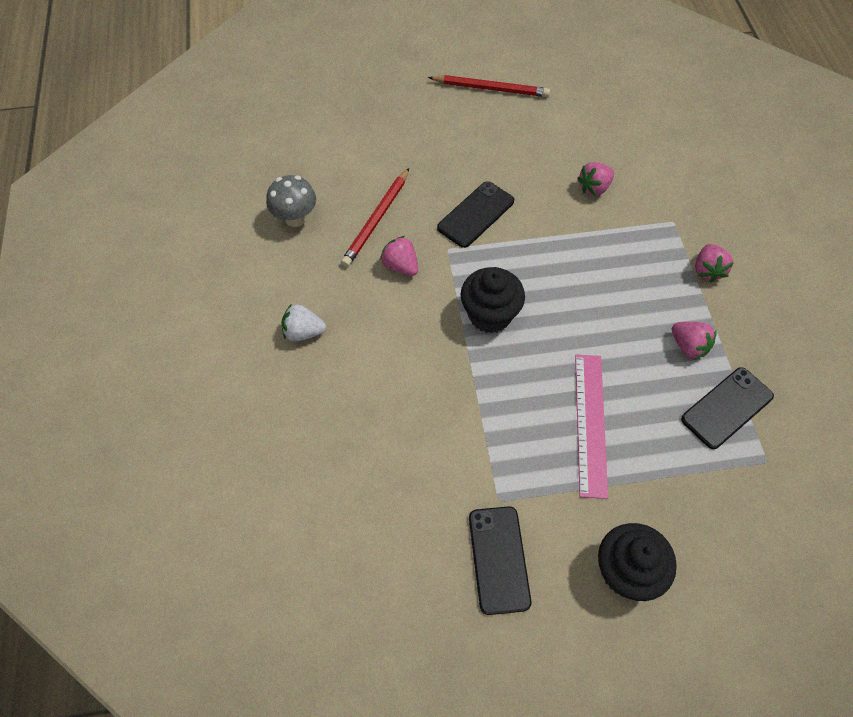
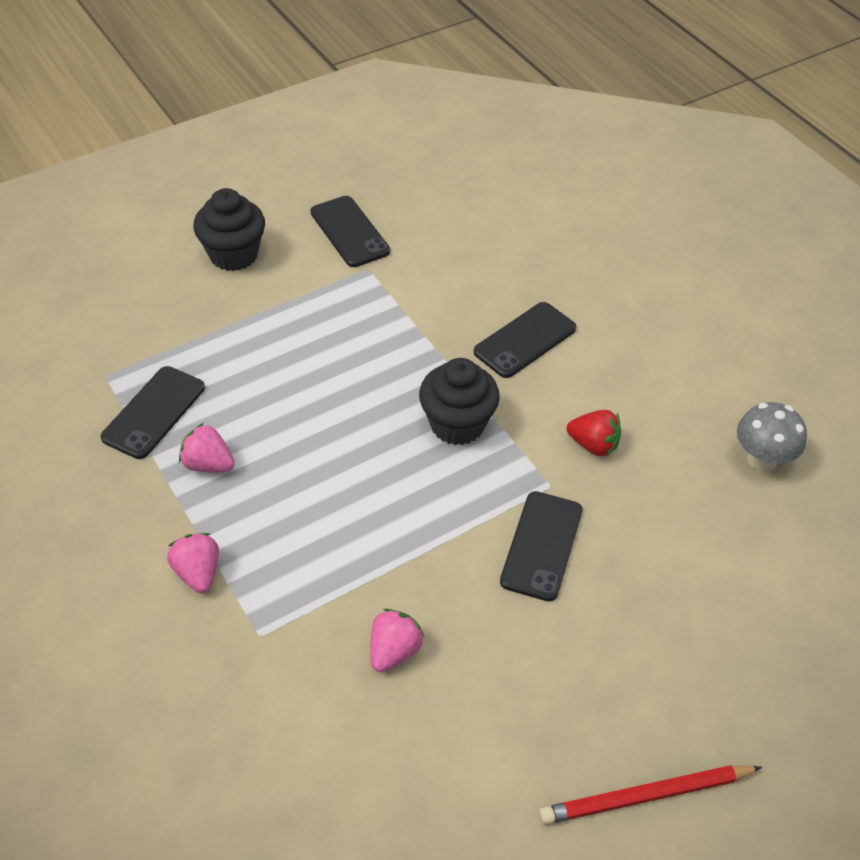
camera: 155 degrees right, 10 degrees down
(303, 332) = (647, 342): white strawberry -> none
(376, 219) = (663, 493): red pencil -> none
(398, 369) = (525, 340): none -> black phone
(400, 266) = (593, 445): pink strawberry -> red strawberry
(590, 423) = (302, 353): pink ruler -> none

